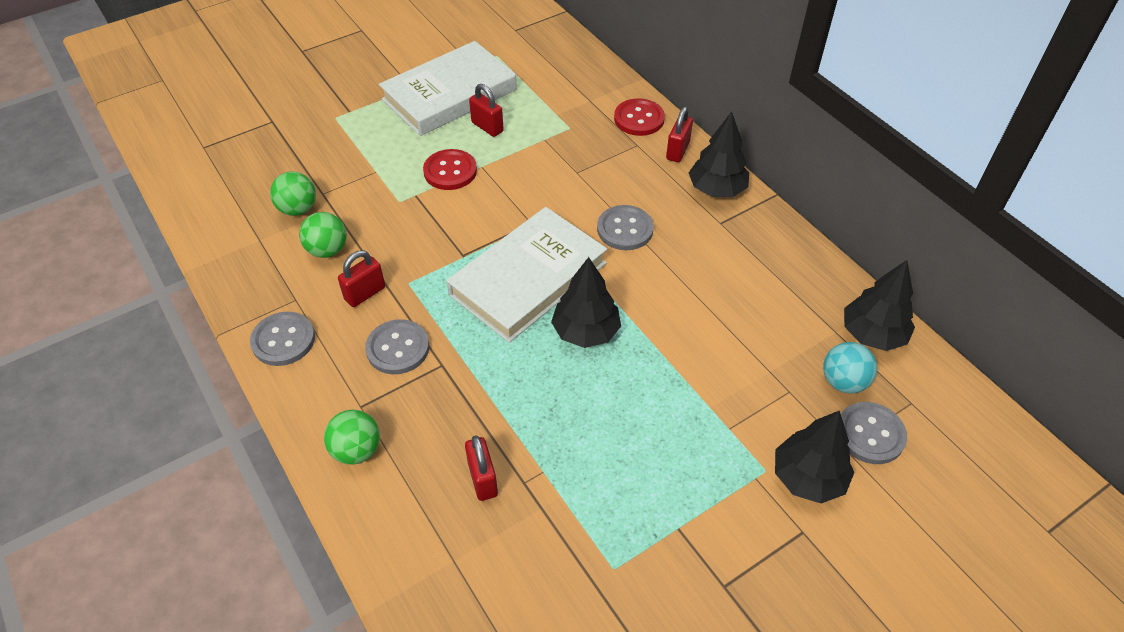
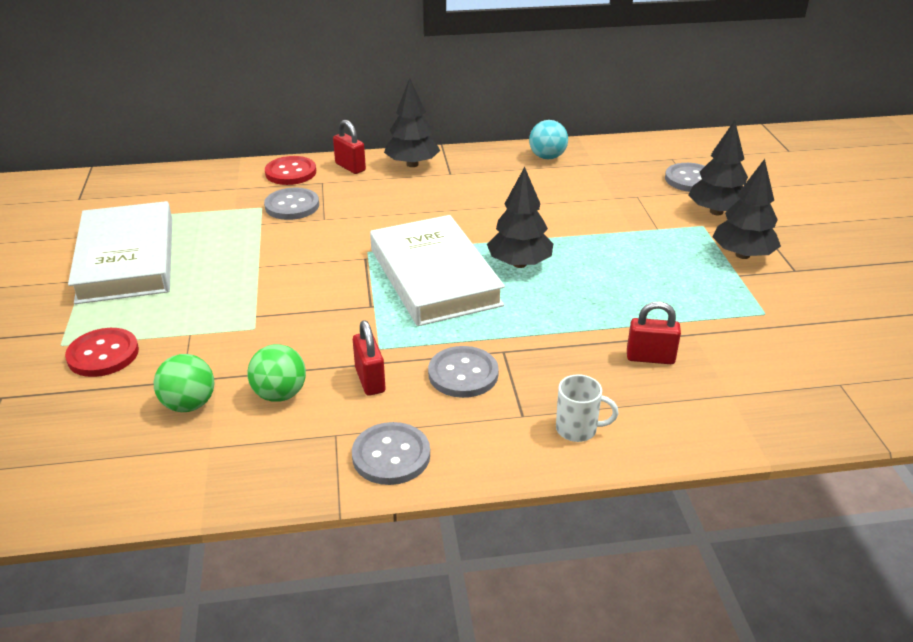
camera: 65 degrees left, 15 degrees down
(357, 450) = (578, 429): green ball -> white mug
(450, 171) = (245, 286): red button -> red button (103, 354)
(487, 127) = (205, 249): red padlock -> none
(625, 229) = (418, 215): grey button -> grey button (292, 206)
(843, 382) = (641, 175): turquoise ball -> turquoise ball (547, 157)
(872, 334) = (606, 152): black tree -> black tree (742, 255)

